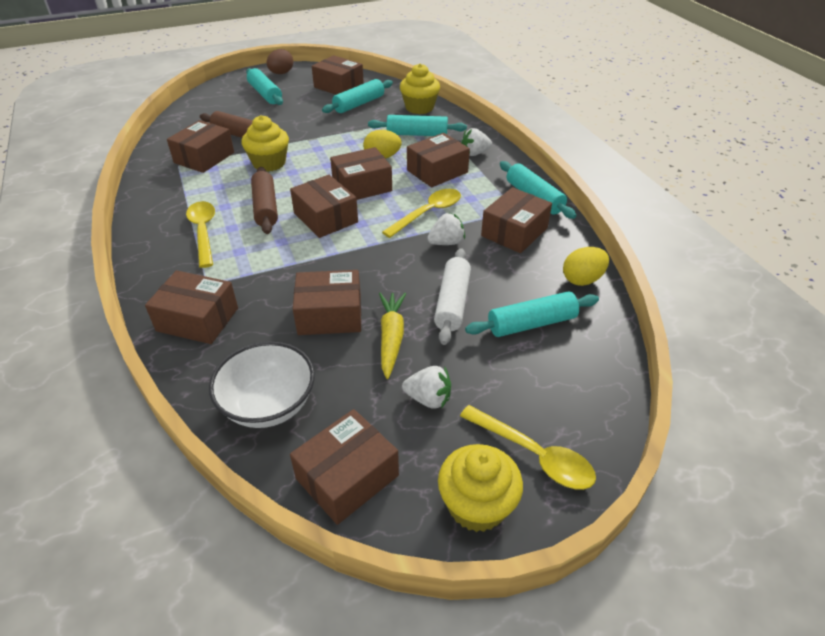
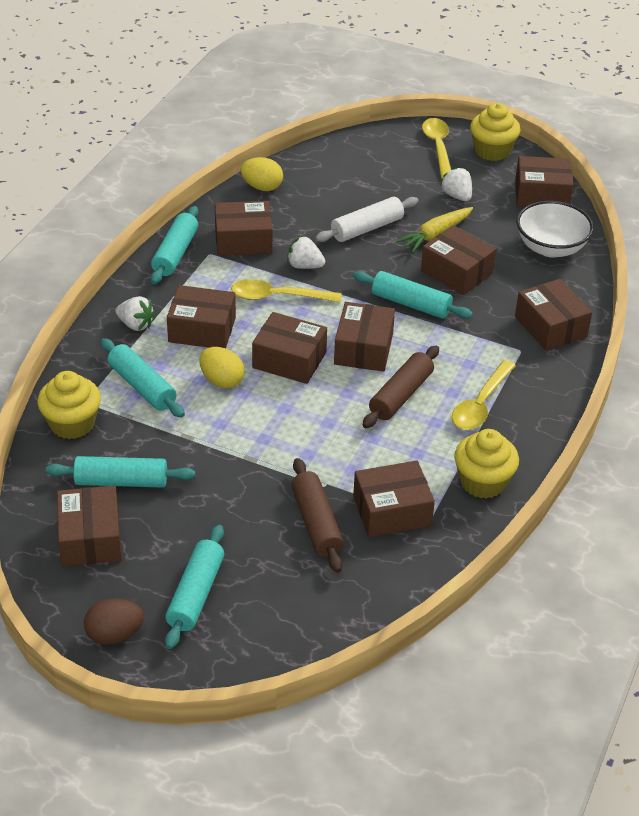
camera: 135 degrees left, 0 degrees up
(269, 163) = (335, 452): yellow cupcake -> yellow cupcake (483, 482)
(531, 324) = (339, 188): turquoise rolling pin -> turquoise rolling pin (411, 304)

